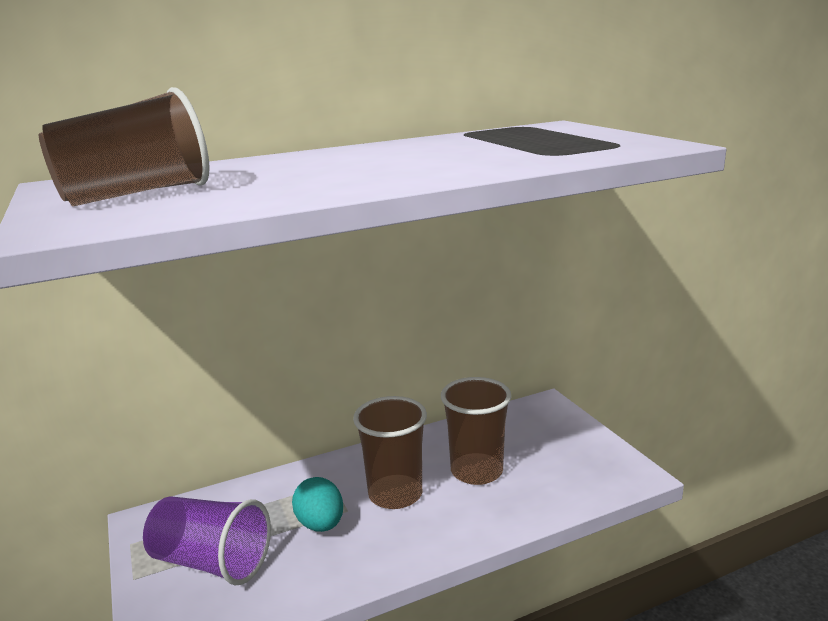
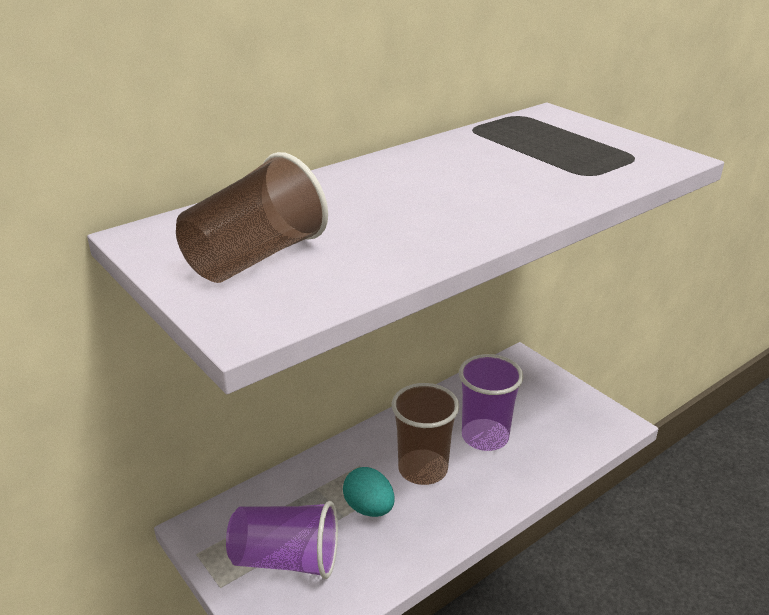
camera: 15 degrees left, 10 degrees up
(476, 471) = (485, 437): brown cup -> purple cup

